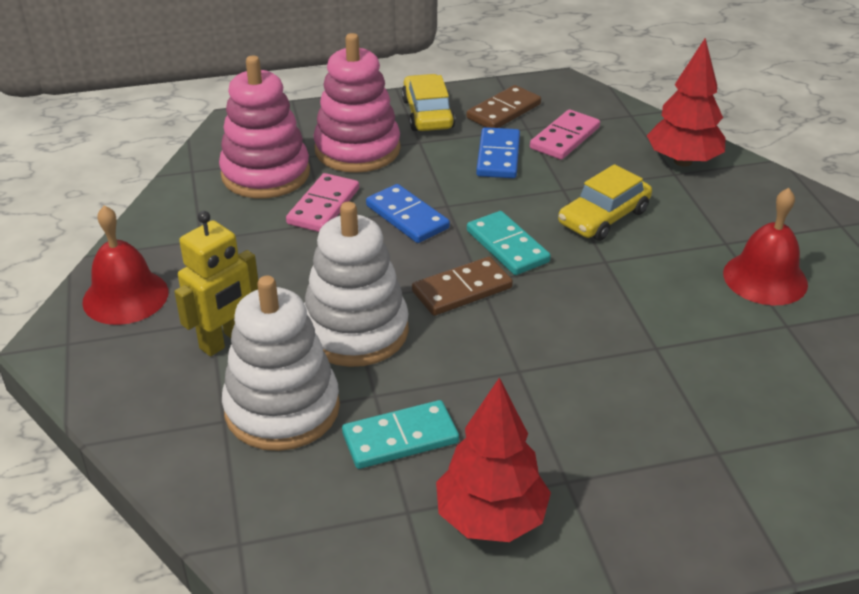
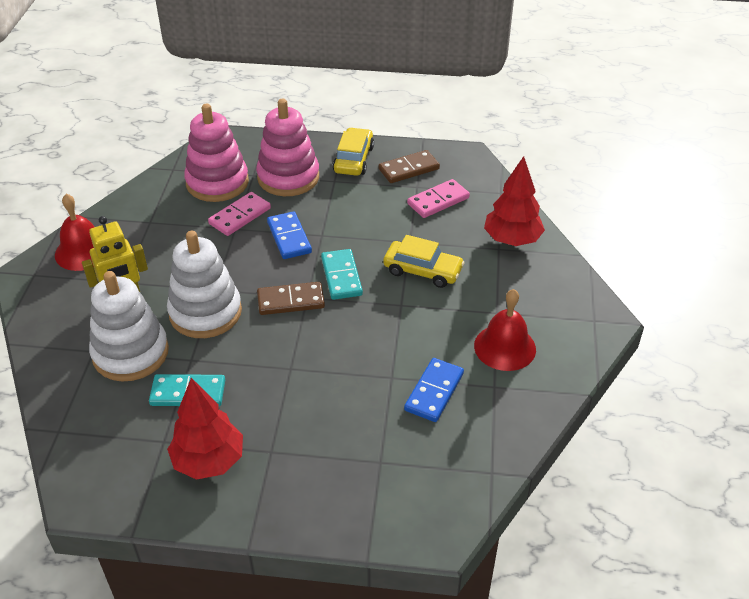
camera: 20 degrees right, 5 degrees up
(498, 156) = (381, 205): blue domino -> blue domino (434, 392)
(603, 217) = (422, 271): yellow car -> yellow car turned 135 degrees counterclockwise

